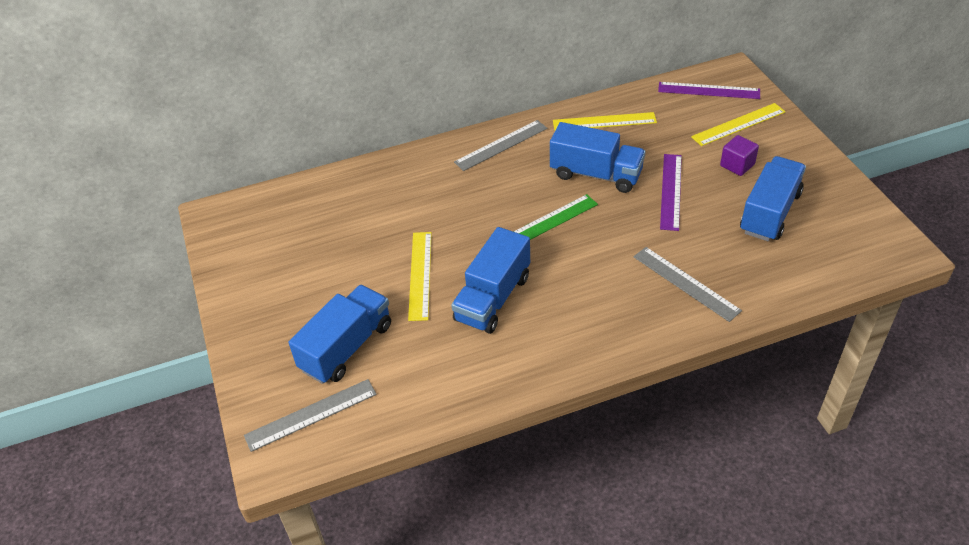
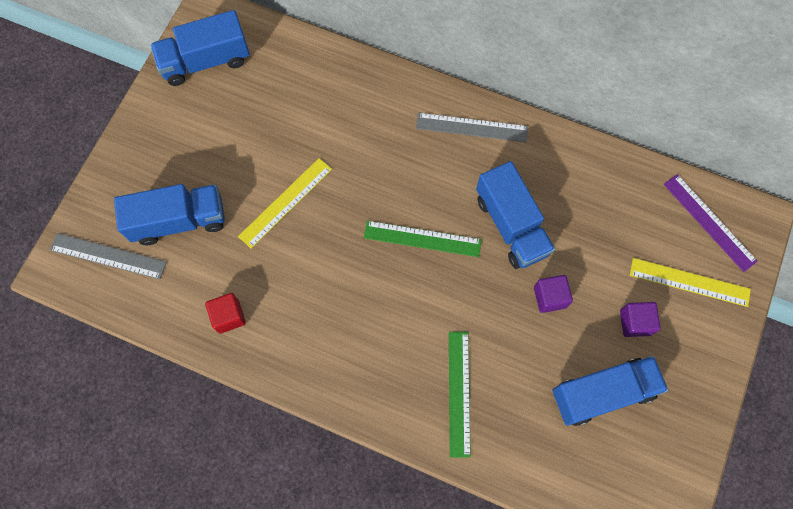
camera: 40 degrees right, 25 degrees up
(464, 373) = (229, 316): none -> red cube
(493, 298) = (311, 271): blue truck -> blue truck (206, 61)
(604, 121) = (580, 176): yellow ruler -> none
(670, 191) = (550, 297): purple ruler -> purple cube
(685, 283) = (458, 393): grey ruler -> green ruler

